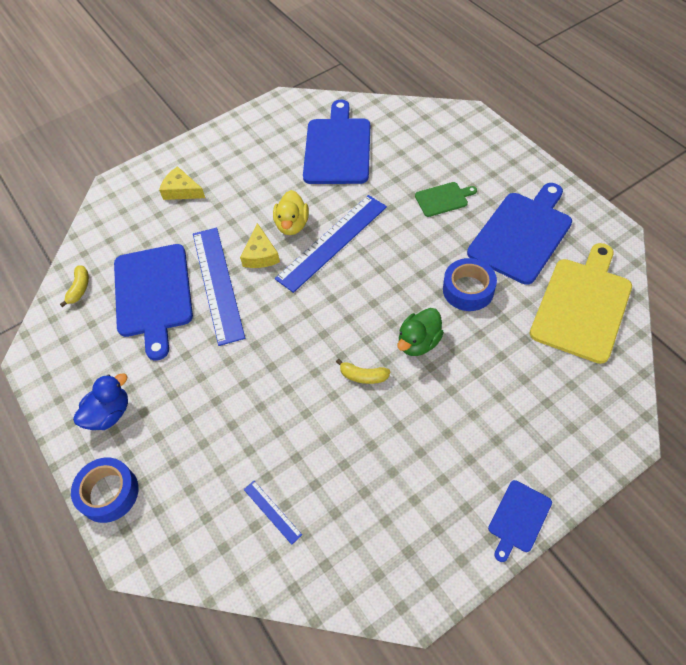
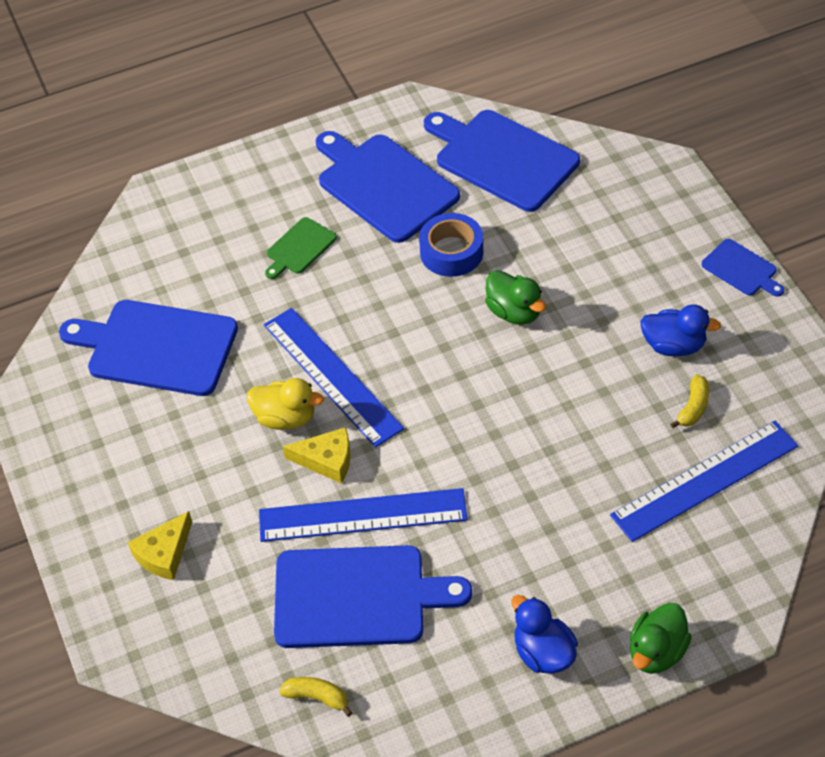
camera: 80 degrees left, 5 degrees down
(109, 493) = (656, 652): blue tape -> green duck
(272, 512) = (705, 481): blue ruler -> blue ruler, size x2.33
(363, 376) = (548, 372): yellow banana -> yellow banana (693, 407)
(412, 468) = (674, 345): none -> blue duck
(443, 199) = (299, 248): green cutting board -> green cutting board turned 135 degrees counterclockwise
(582, 305) = (502, 158): yellow cutting board -> blue cutting board

